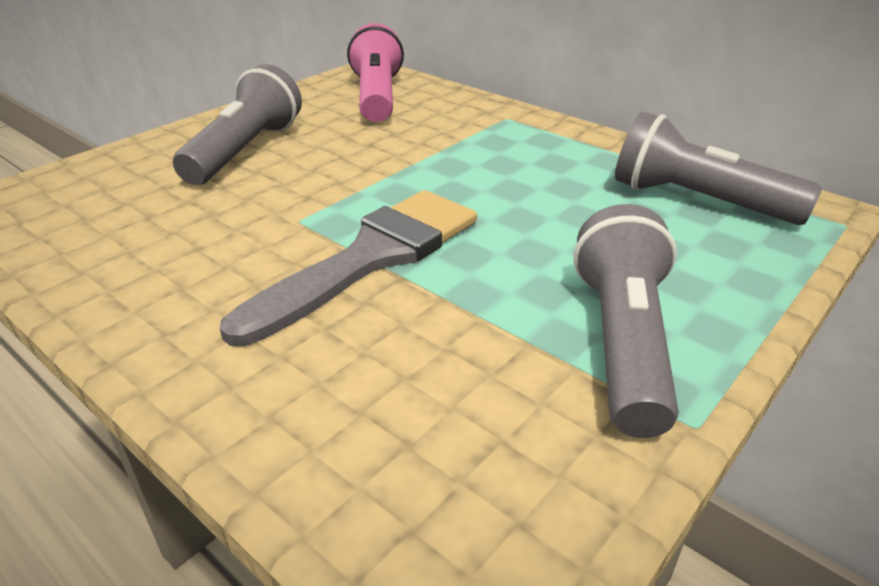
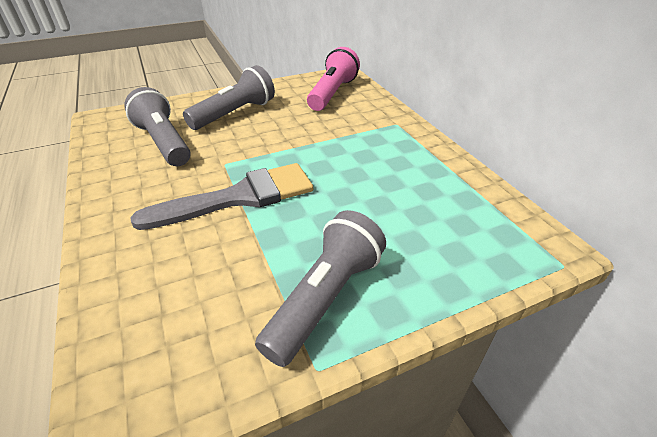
camera: 25 degrees right, 5 degrees up
(697, 201) = (467, 215): grey flashlight -> grey flashlight (163, 142)

